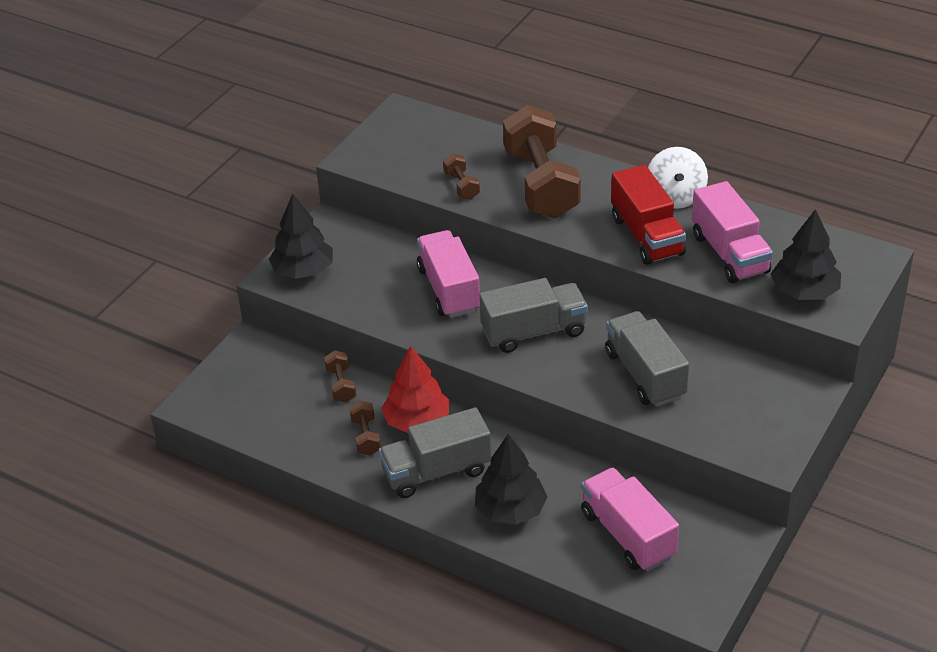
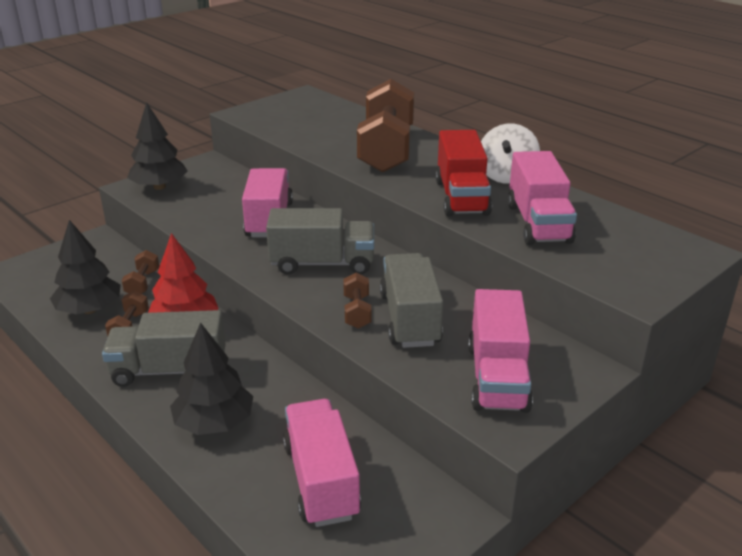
camera: 15 degrees right, 10 degrees down
(461, 186) = (316, 140): brown dumbbell -> brown dumbbell (357, 312)
(743, 415) = (497, 377): none -> pink truck
(804, 292) = (605, 266): black tree -> black tree (89, 310)

